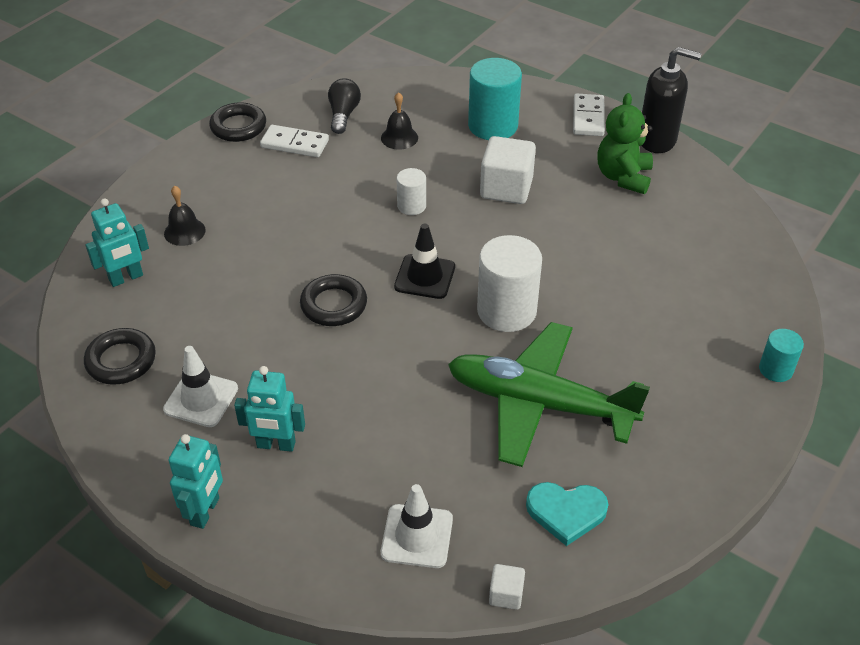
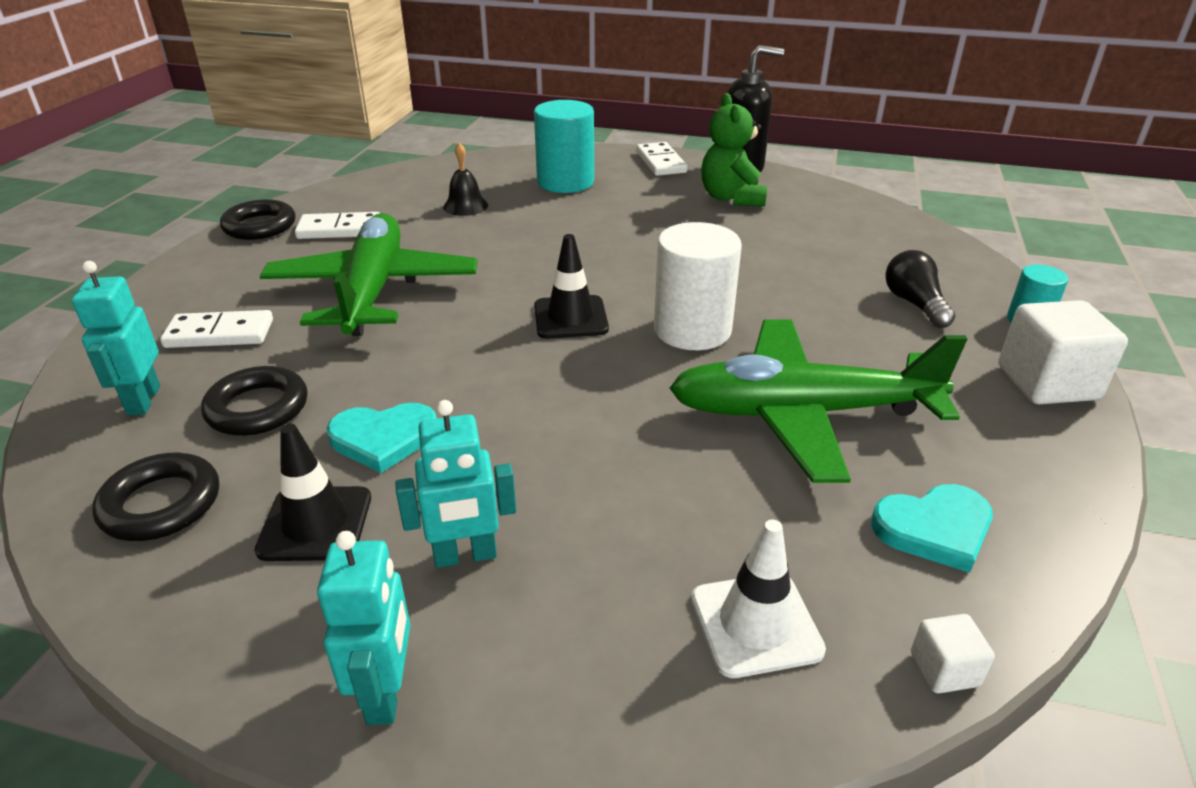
camera: 20 degrees left, 10 degrees down
(126, 278) = (143, 400): turquoise robot -> turquoise robot turned 135 degrees clockwise
(184, 231) = (220, 333): black bell -> white domino
(201, 399) = (315, 524): white traffic cone -> black traffic cone
(259, 348) = (383, 438): none -> turquoise heart
(297, 215) = (373, 290): none -> green plane
(334, 305) = (467, 368): black ring -> black ring (257, 408)
(343, 115) = (388, 198): black light bulb -> black light bulb (914, 304)
(411, 206) = (514, 258): white cylinder -> none
(506, 188) = (614, 226): white cube -> white cube (1047, 383)

